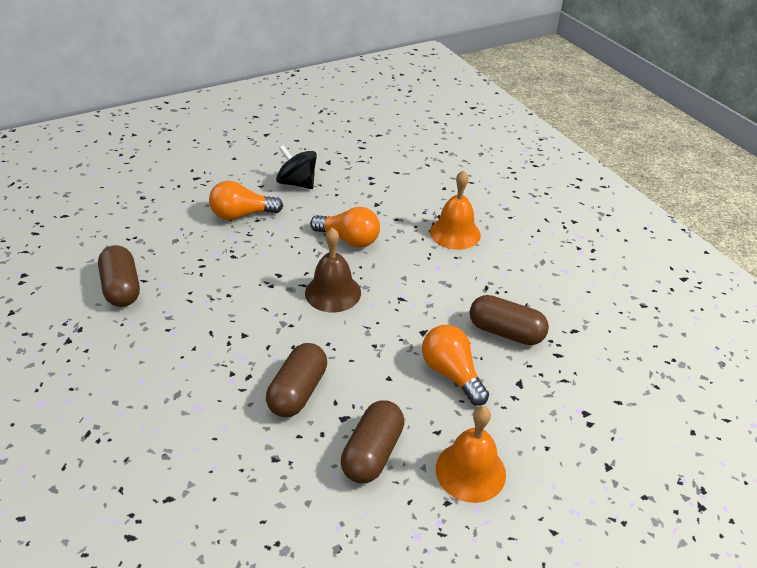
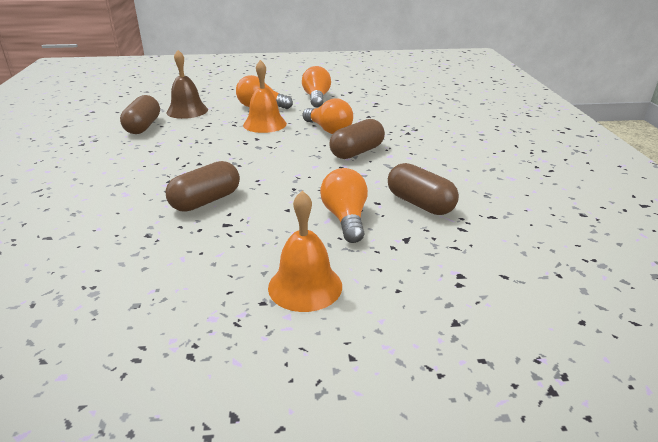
camera: 25 degrees right, 10 degrees down
(297, 183) = (316, 98): black spinning top -> orange light bulb
(333, 292) = (288, 154): brown bell -> brown bell (187, 111)
(372, 453) = (228, 251): brown capsule -> brown capsule (357, 152)
(455, 233) = (422, 140): orange bell -> orange bell (264, 124)

